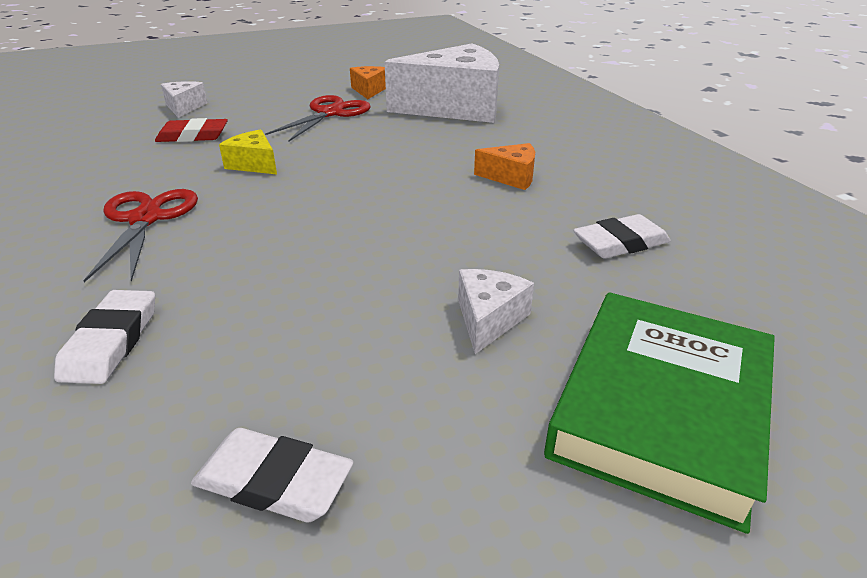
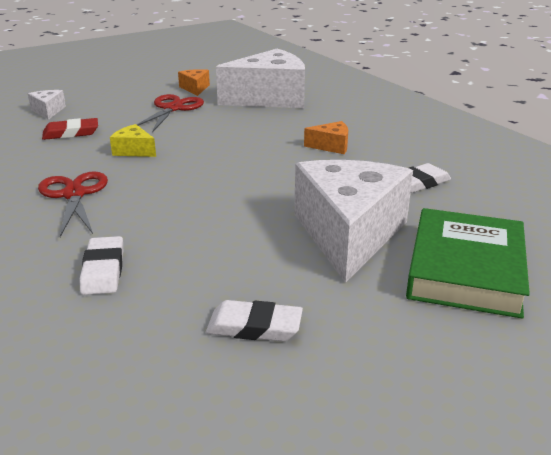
camera: 10 degrees left, 5 degrees down
(488, 319) = (348, 234): white cheese -> white cheese, size x2.34

